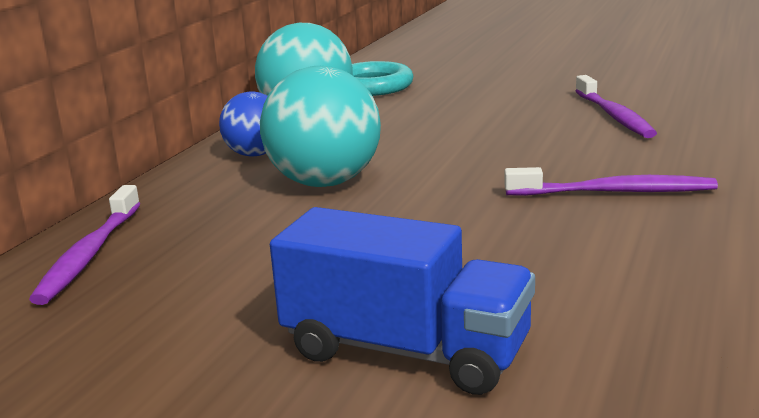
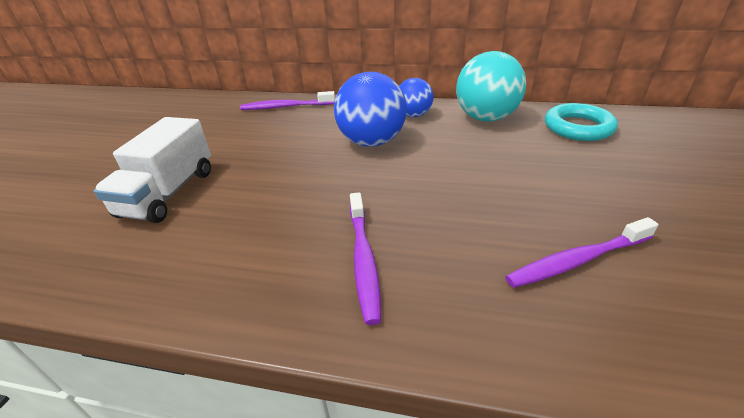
camera: 80 degrees right, 15 degrees up
(325, 182) = (372, 142): turquoise ball -> blue ball
(405, 350) = (169, 193): blue truck -> white truck

